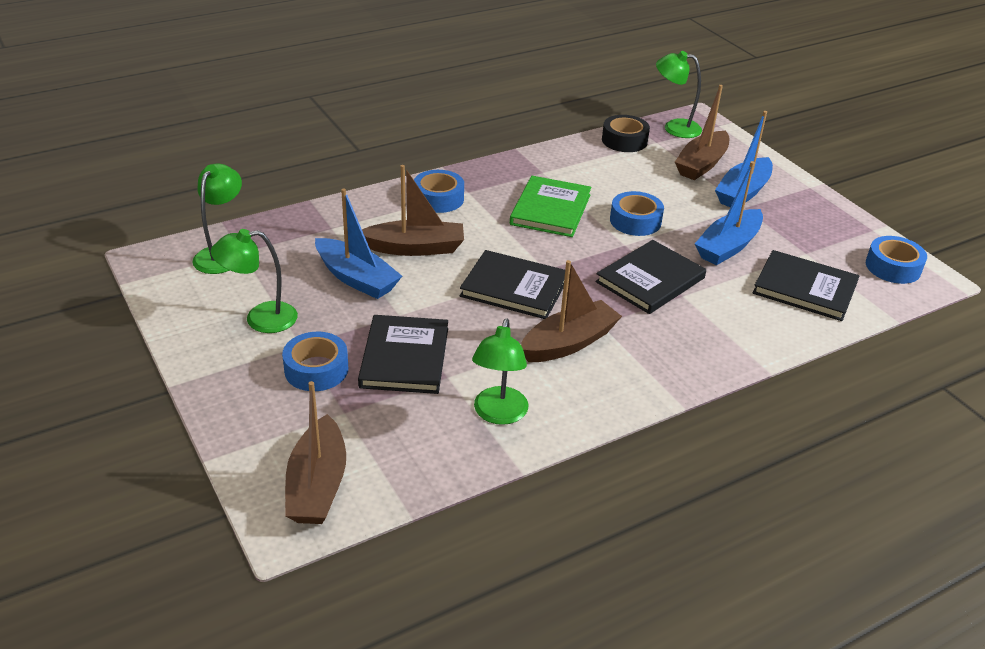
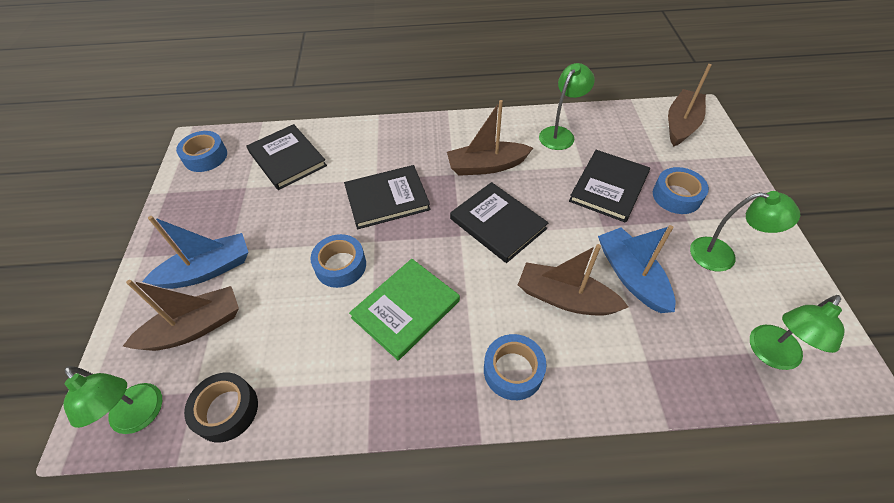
camera: 150 degrees left, 15 degrees up
(728, 246) = (295, 211): blue boat -> none

